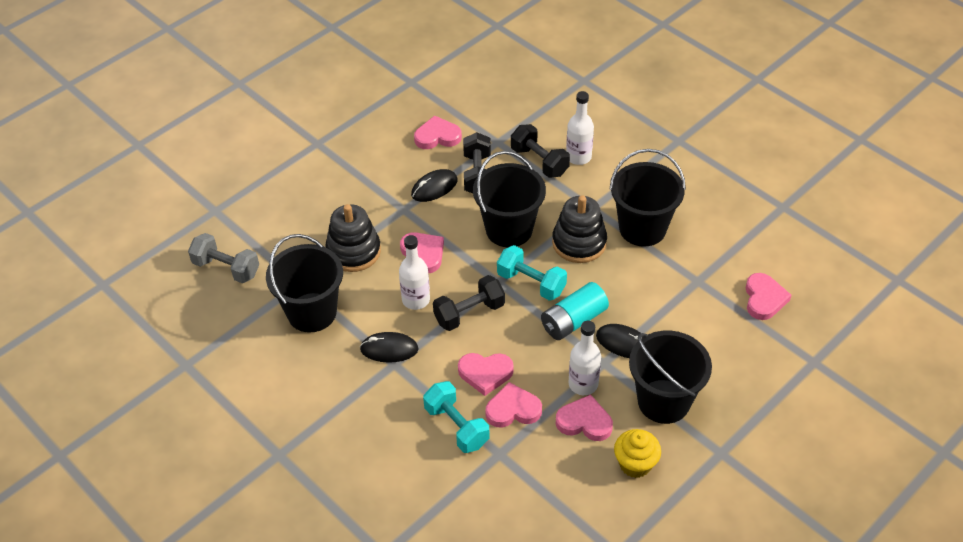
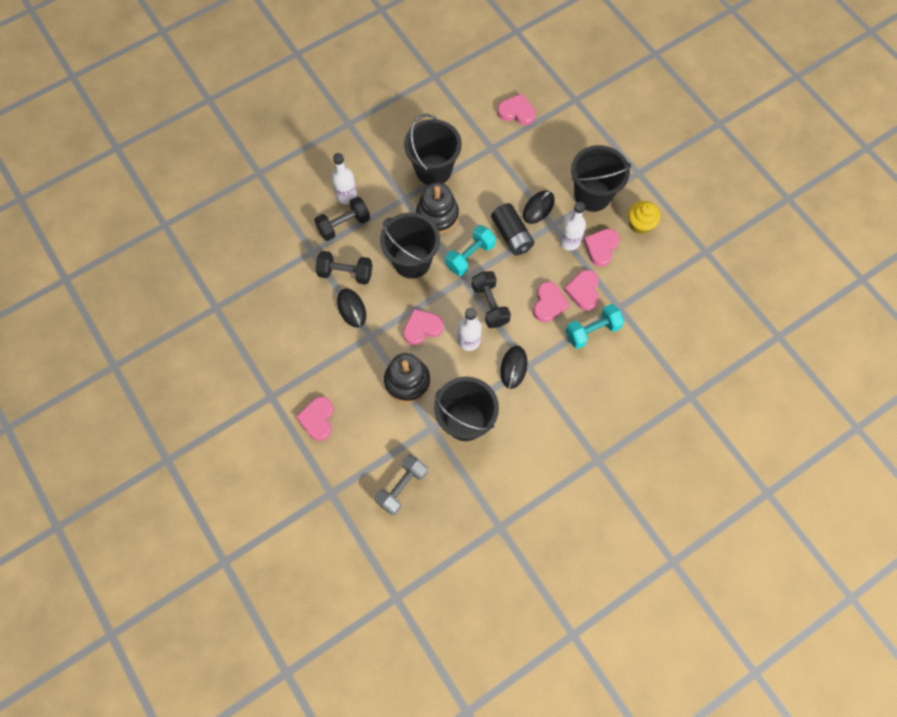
camera: 80 degrees left, 20 degrees up
(437, 136) = (292, 296): pink heart -> pink heart (317, 419)
(573, 321) = (511, 235): turquoise battery -> black battery

